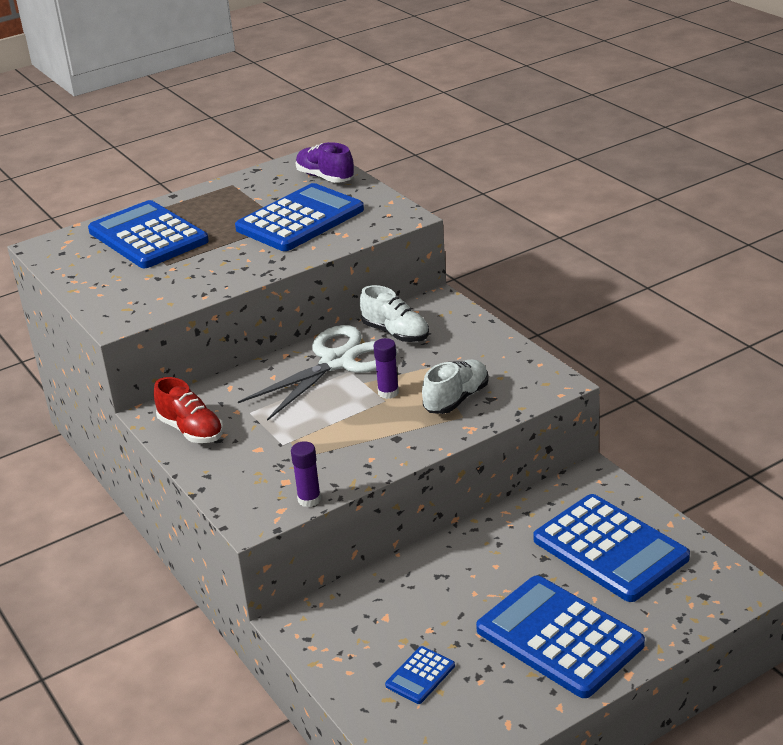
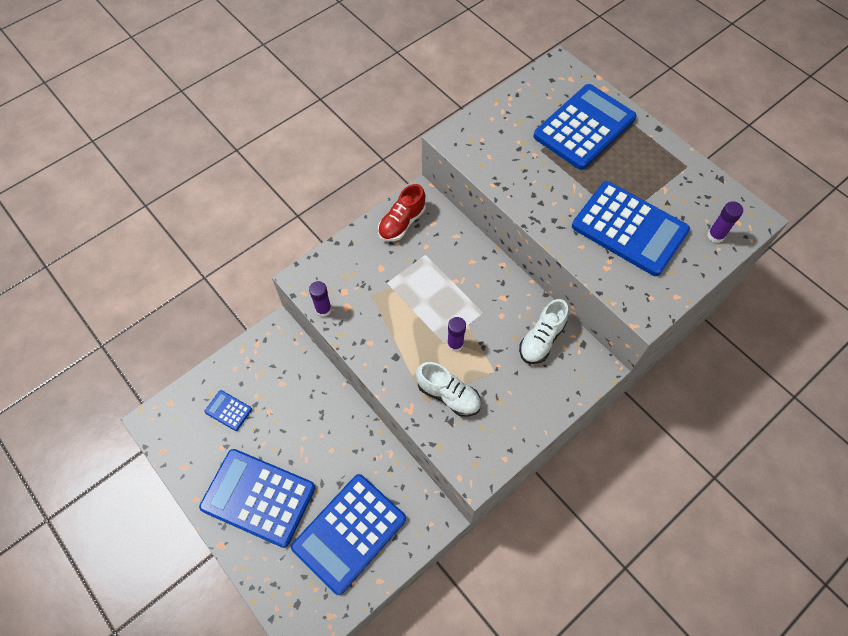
camera: 80 degrees right, 30 degrees up
(325, 177) = (715, 236): purple shoe -> purple glue stick
(337, 362) = (495, 302): white scissors -> none
(559, 637) = (258, 497): blue calculator -> blue calculator turned 105 degrees counterclockwise

